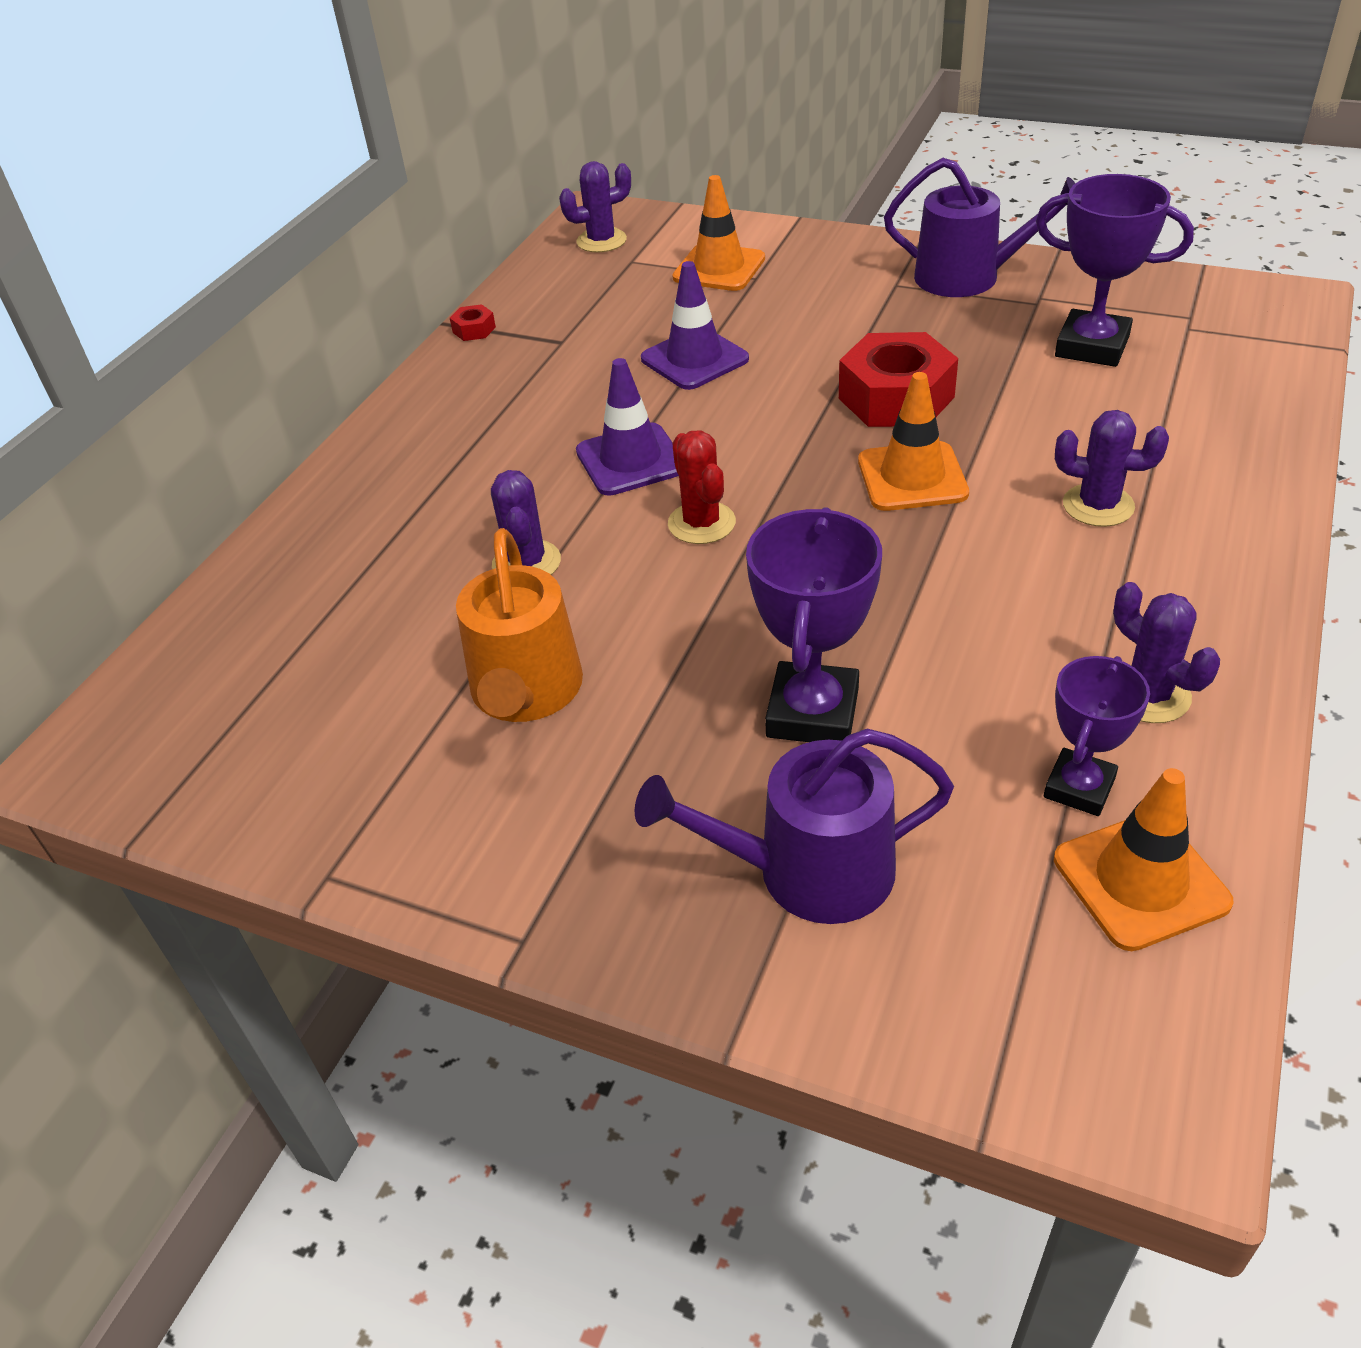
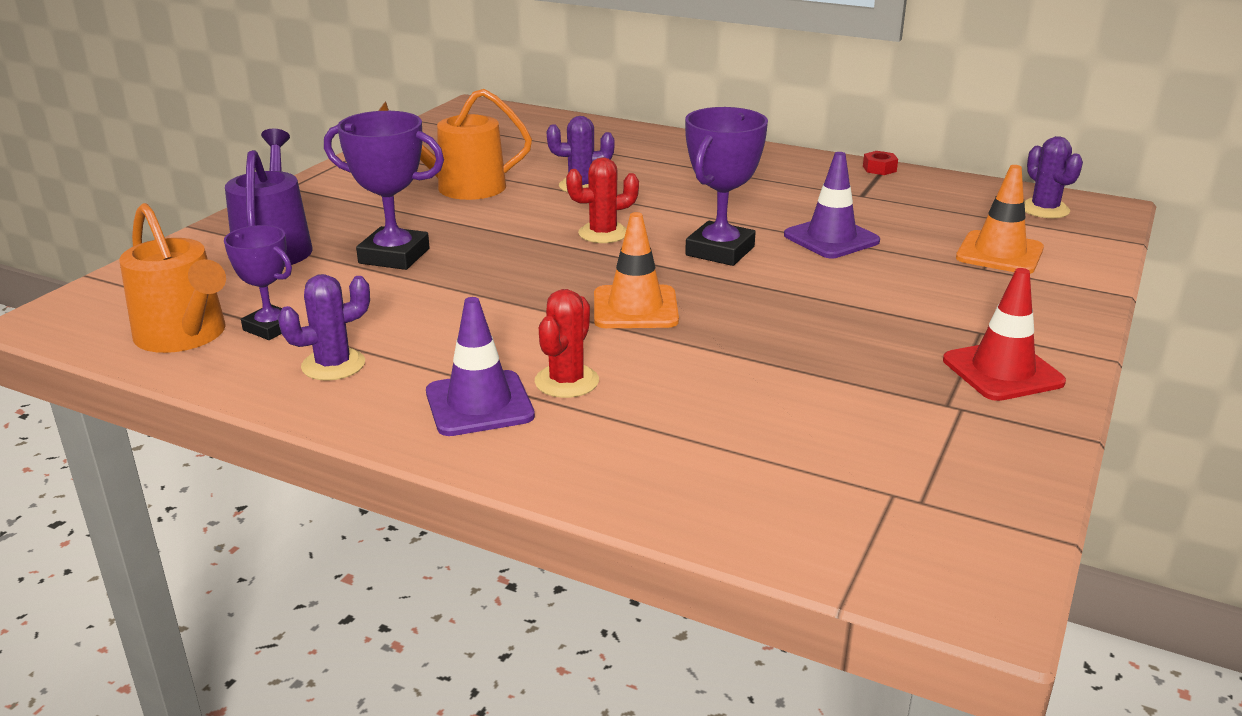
camera: 90 degrees right, 15 degrees down
(630, 460) = (688, 214): purple traffic cone -> purple traffic cone (479, 404)
(896, 398) = (759, 312): red nut -> none
(968, 277) = (1002, 371): purple watering can -> red traffic cone
(1092, 346) = (848, 422): purple trophy -> purple trophy (720, 251)
(1098, 505) = (566, 381): purple cactus -> red cactus
(1140, 881) = (185, 335): orange traffic cone -> orange watering can

